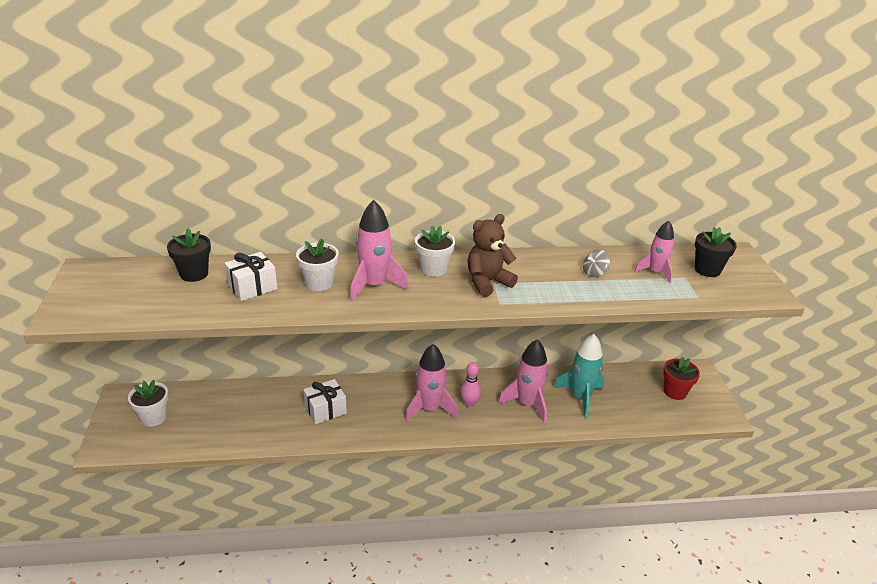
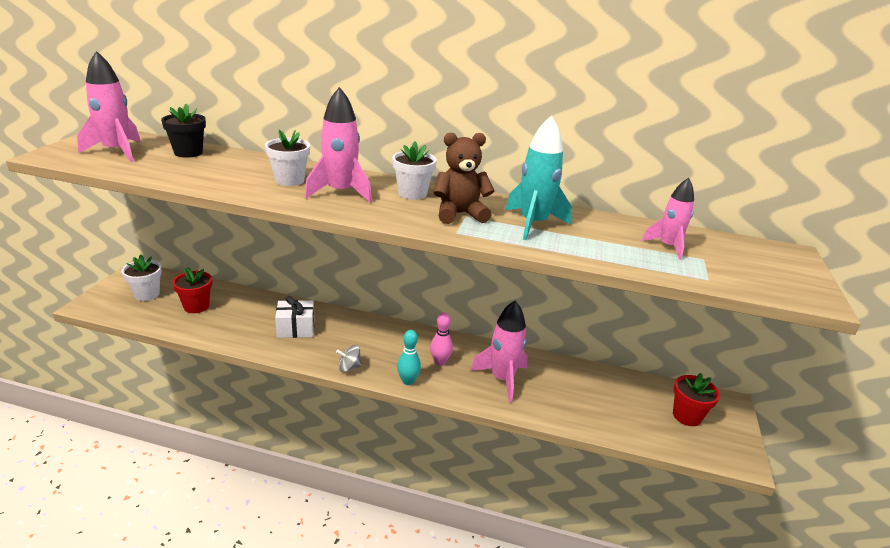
camera: 20 degrees right, 5 degrees down
(214, 415) = (196, 306): none -> red flower pot
(252, 287) = (226, 170): white gift -> none
(430, 409) = (396, 355): pink rocket -> pink rocket (117, 151)
(454, 430) = (408, 381): none -> turquoise bowling pin
(580, 397) = (566, 390): turquoise rocket -> turquoise rocket (533, 224)
(594, 273) = (590, 232): grey spinning top -> grey spinning top (349, 367)
(707, 270) = (739, 258): black flower pot -> none

